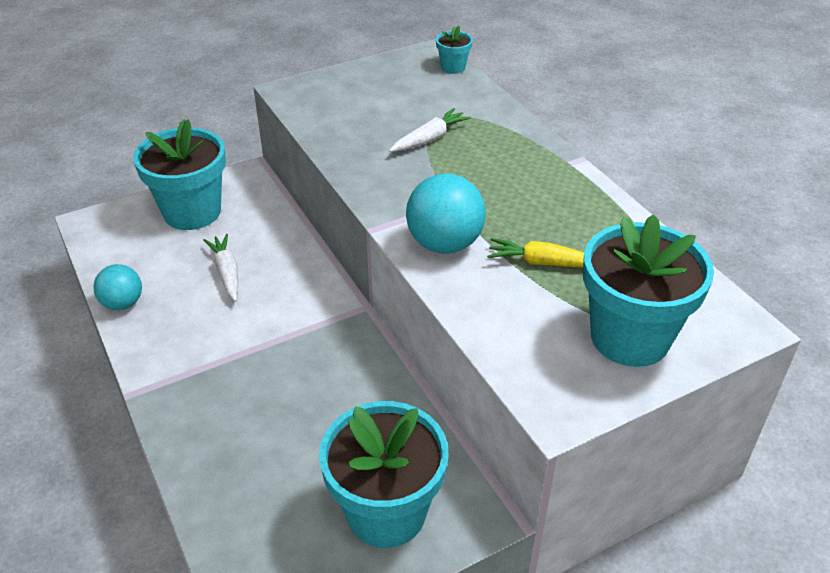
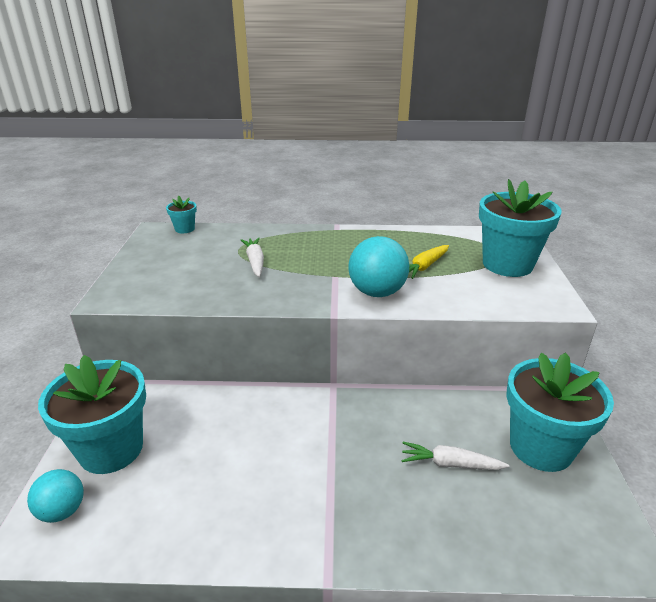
camera: 60 degrees left, 10 degrees down
(123, 303) = (191, 548): turquoise ball -> turquoise ball (62, 511)
(227, 272) = (221, 451): white carrot -> white carrot (450, 464)

